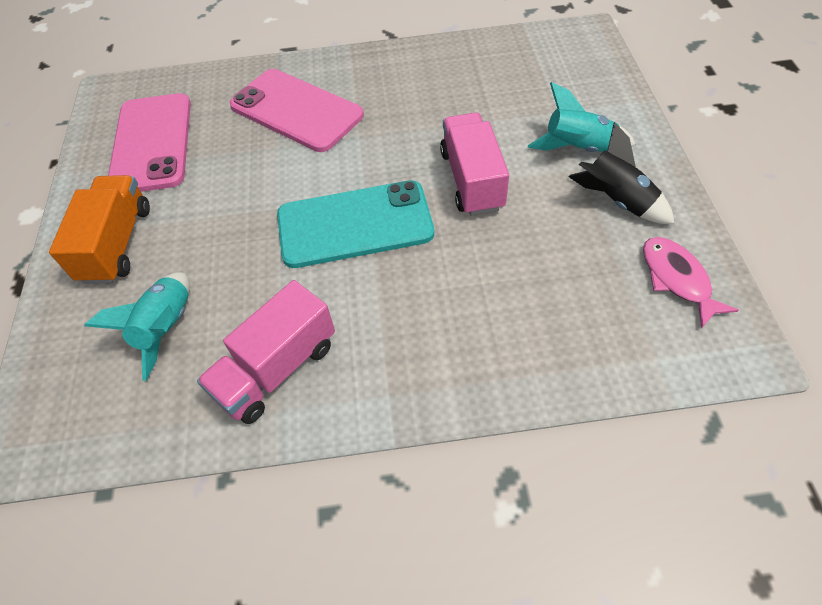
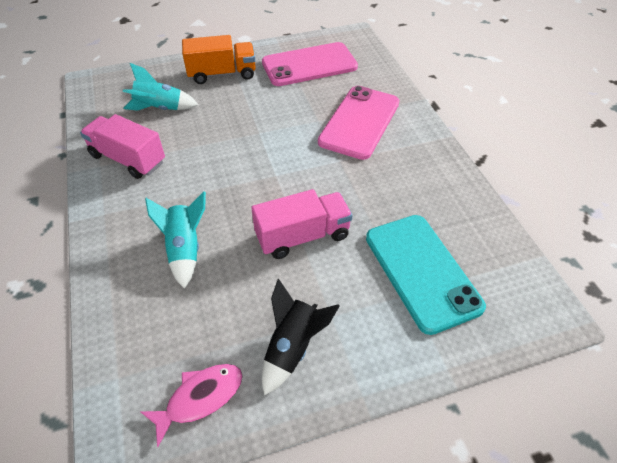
camera: 75 degrees right, 5 degrees down
(355, 224) = (247, 174): turquoise phone -> turquoise phone (422, 271)
(578, 148) = (358, 313): turquoise rocket -> turquoise rocket (185, 249)

